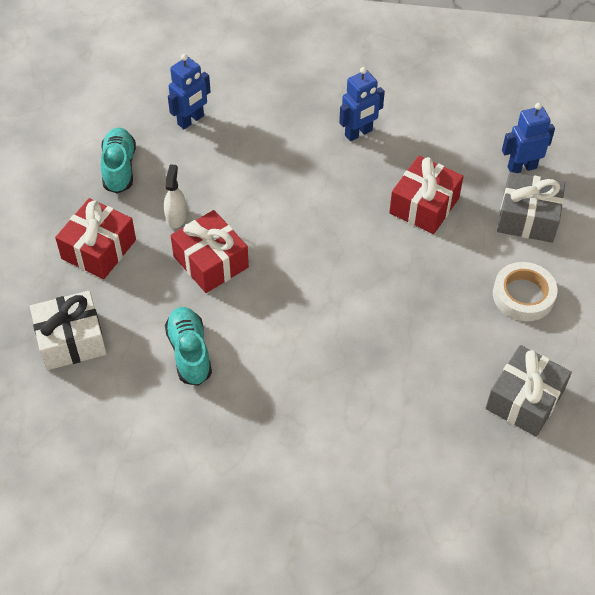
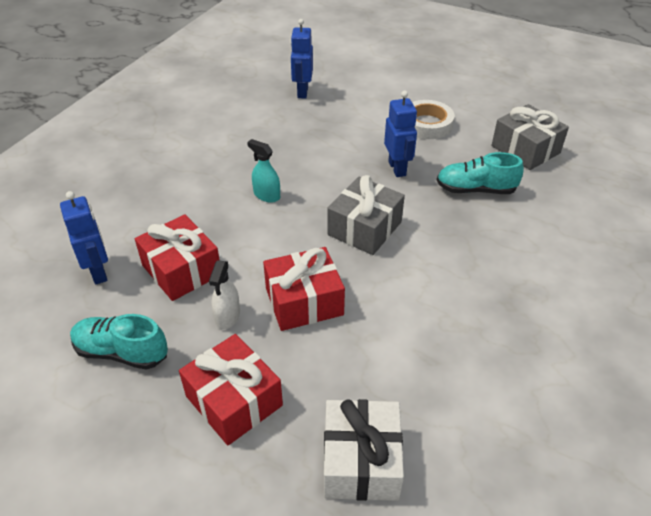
camera: 70 degrees left, 10 degrees down
(176, 217) = (227, 316): white spray bottle -> white spray bottle turned 105 degrees counterclockwise
(189, 352) = (416, 347): turquoise shoe -> turquoise shoe (475, 190)
(333, 194) = (266, 195): none -> turquoise spray bottle
(358, 133) = (206, 162): blue robot -> blue robot (397, 168)
(424, 205) = (312, 147): red gift -> red gift (182, 270)
(527, 218) = (353, 102): grey gift -> grey gift (364, 228)

